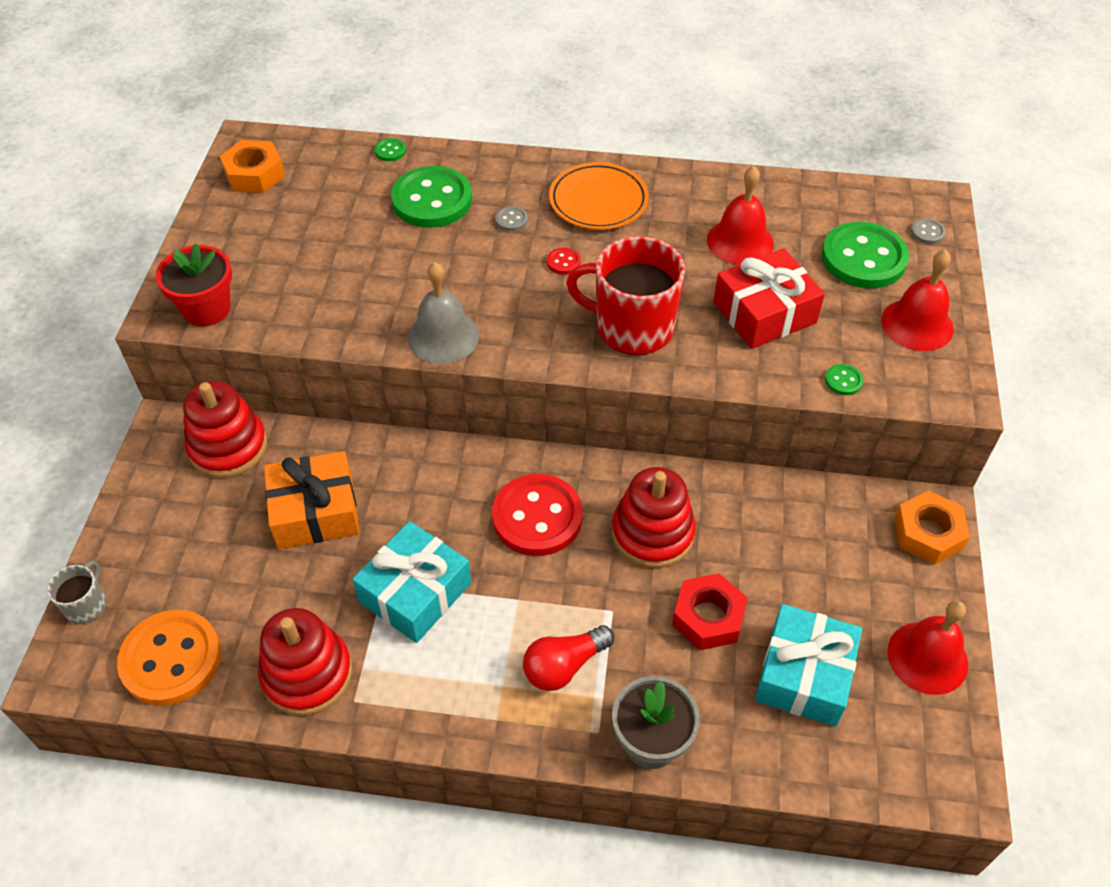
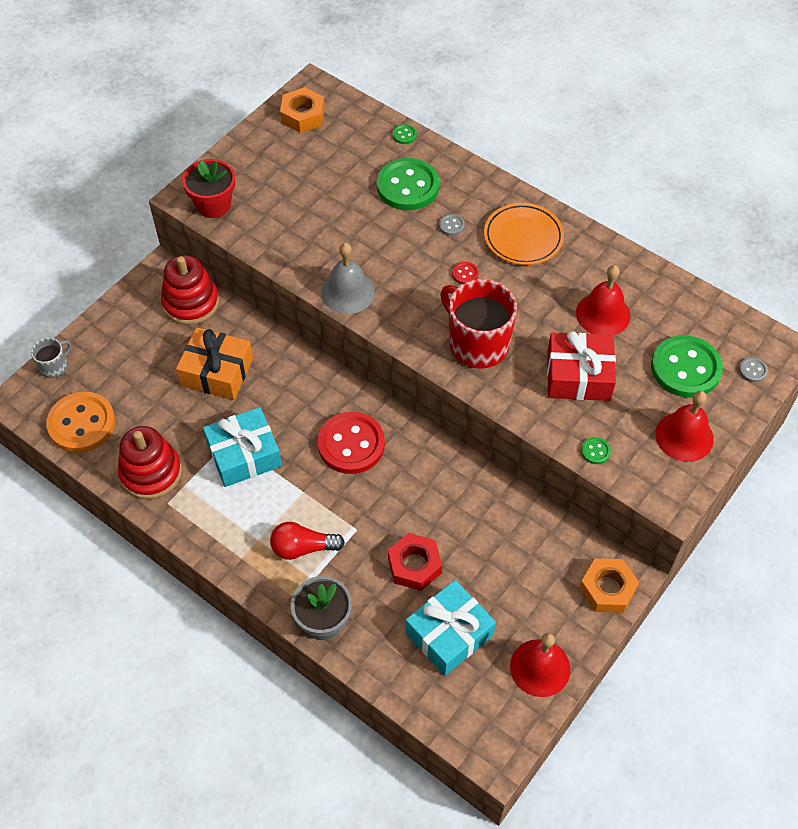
camera: 30 degrees right, 5 degrees up
(652, 533) = (418, 493): red stacking toy -> none

